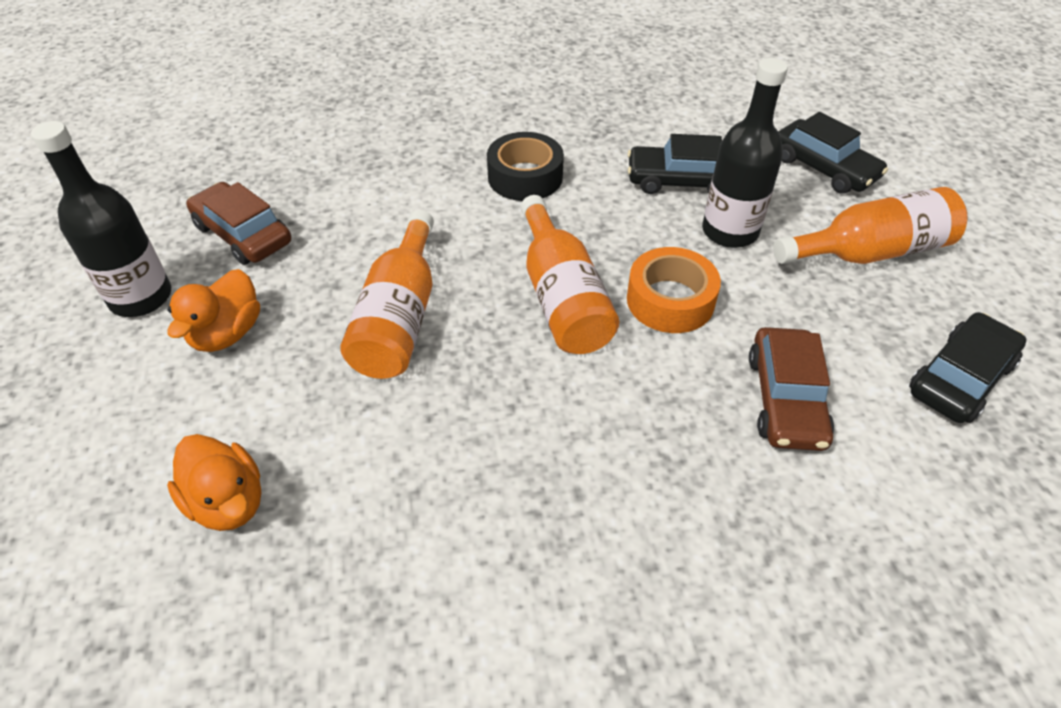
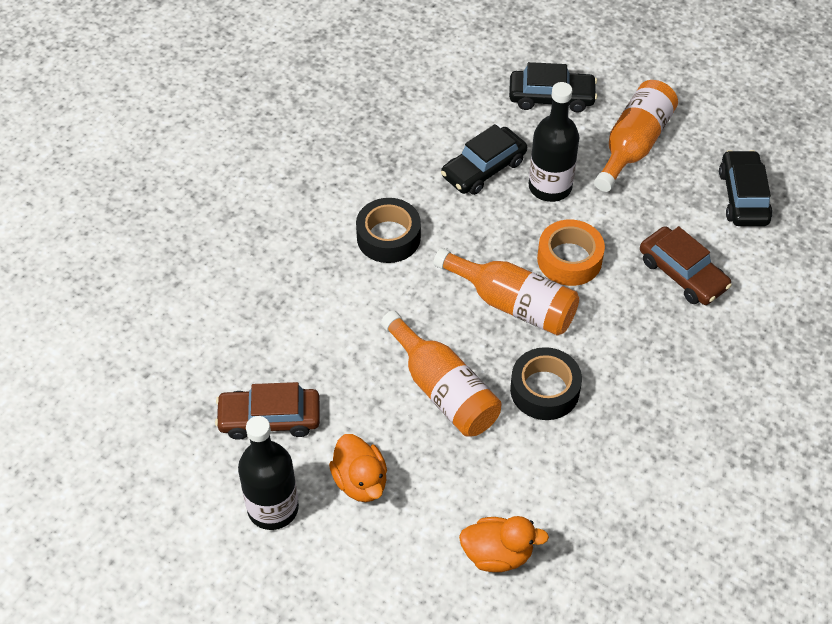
camera: 45 degrees left, 5 degrees up
(488, 392) = (544, 390): none -> black tape

